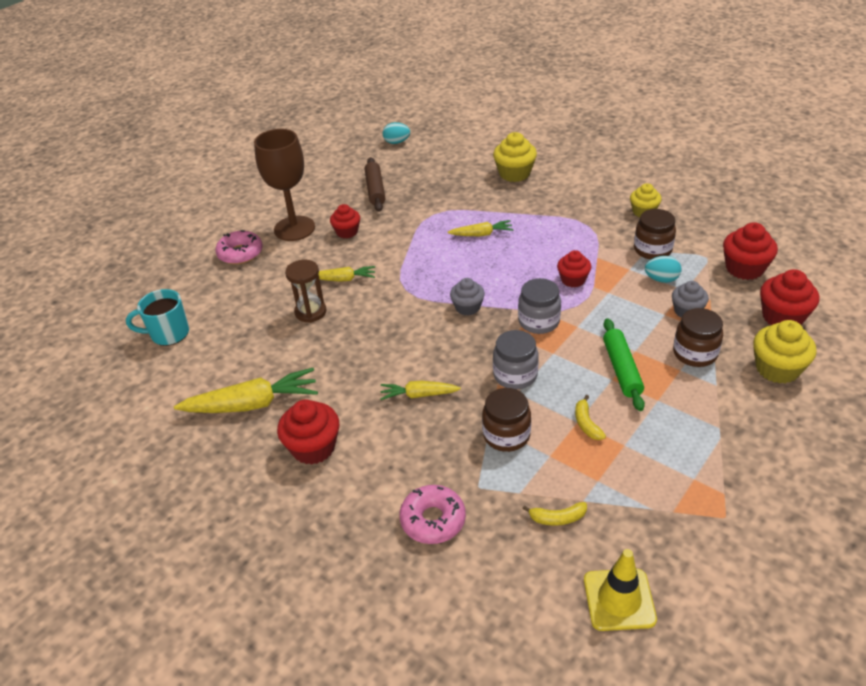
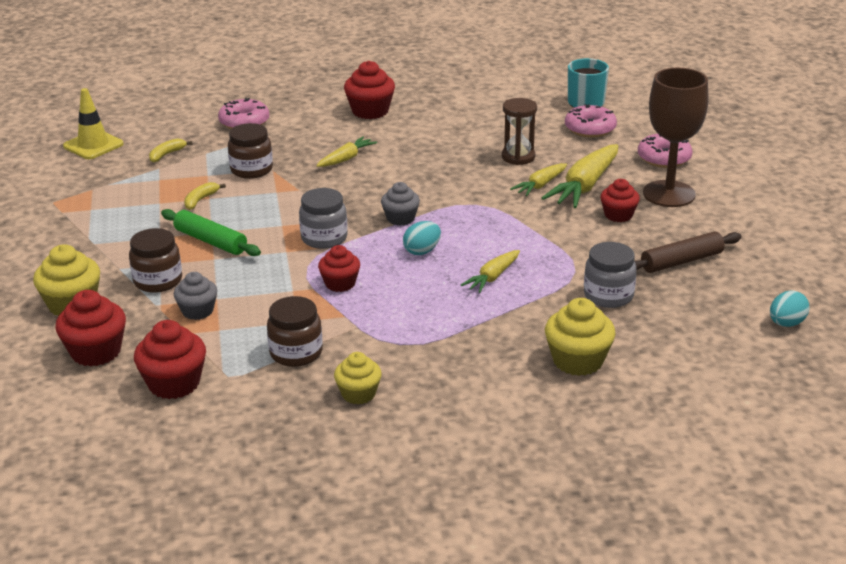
camera: 130 degrees right, 10 degrees down
(221, 306) = (590, 128): none -> pink donut
(252, 404) = (449, 106): yellow carrot -> yellow carrot (584, 186)
(375, 190) = (681, 261): brown rolling pin -> brown rolling pin turned 60 degrees counterclockwise
(515, 375) = (292, 199): grey jar -> grey jar (608, 296)
(586, 423) = (200, 200): yellow banana -> yellow banana turned 90 degrees counterclockwise
(661, 279) = (253, 327): turquoise egg -> turquoise egg (422, 251)

